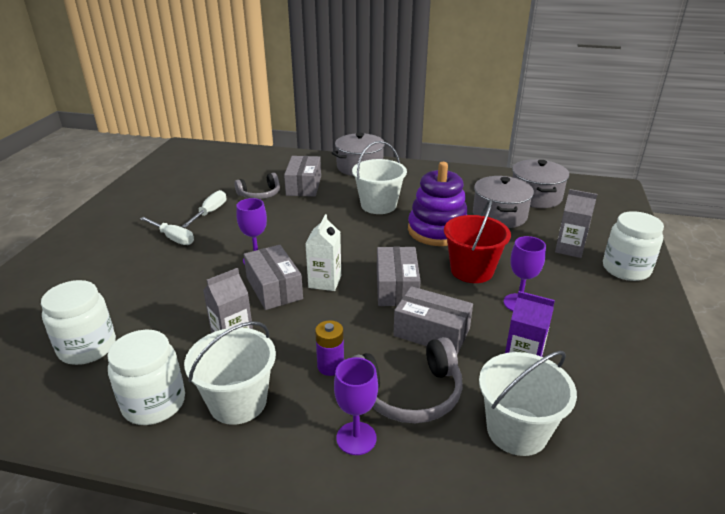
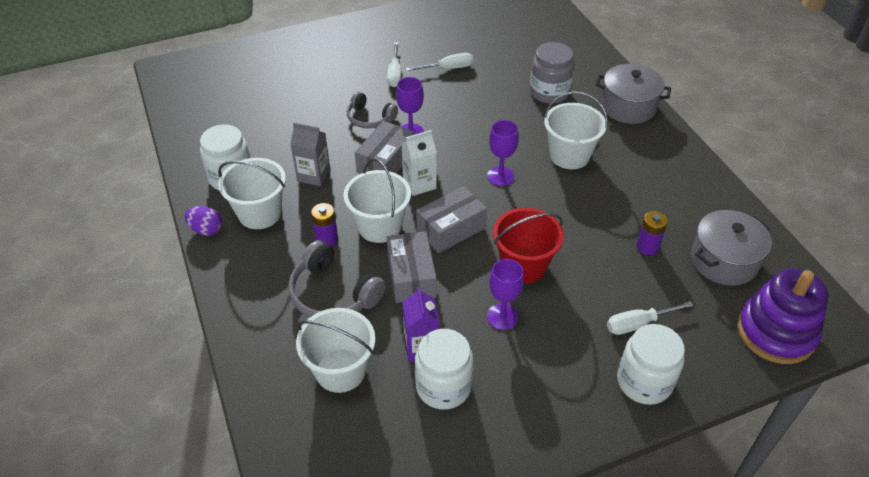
camera: 55 degrees right, 15 degrees up
(87, 347) = (252, 118): white jar -> white jar (443, 386)
(209, 461) = (206, 230): none -> purple egg
(260, 194) = (505, 77): grey headphones -> grey headphones (369, 118)
(304, 186) = (549, 92): grey box -> grey jar
(351, 325) = (379, 226): none -> white bucket
(356, 438) = (271, 286): purple goblet -> purple goblet (500, 176)
(437, 230) = (568, 214): purple stacking toy -> purple stacking toy (775, 332)
(499, 215) = (647, 247): grey pot -> purple battery
(569, 249) = (637, 324): grey carton -> white screwdriver

